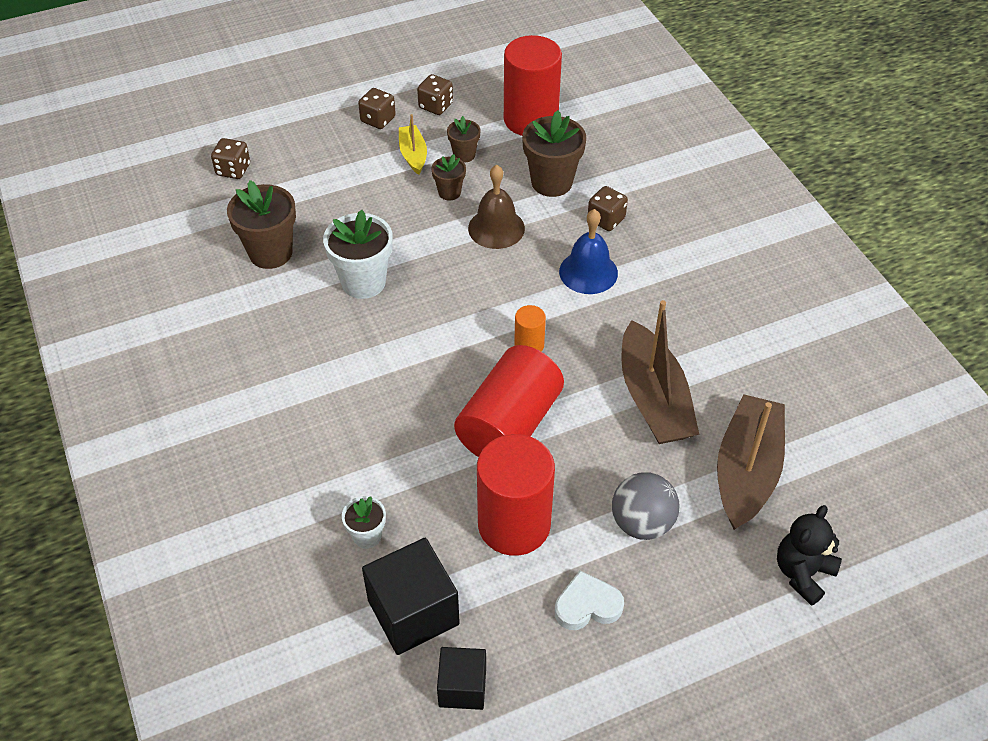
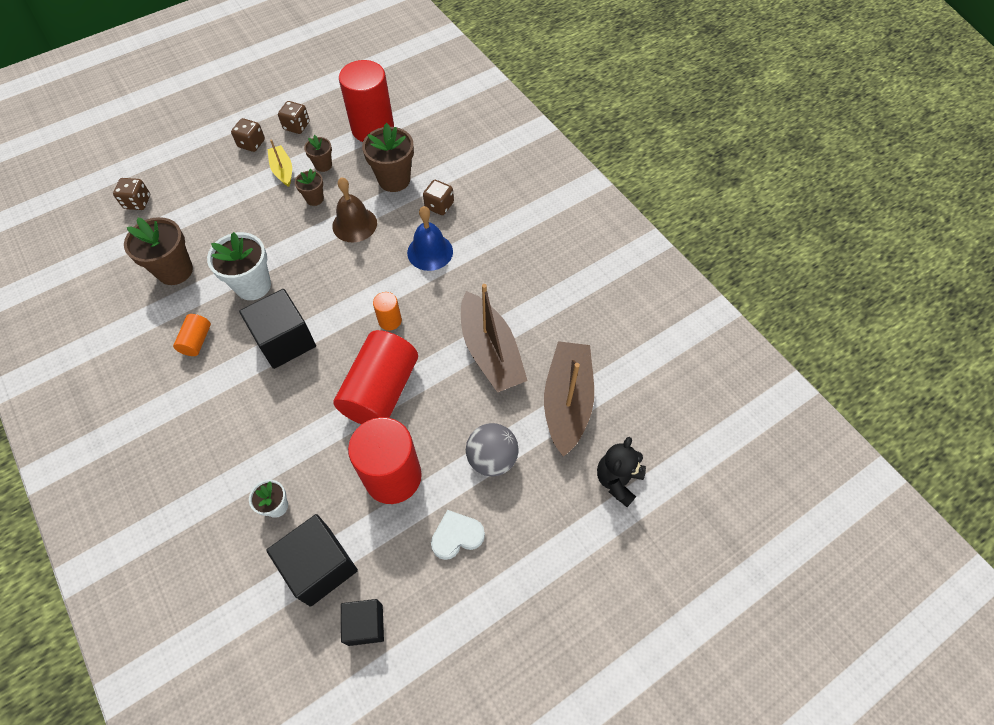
camera: 10 degrees left, 10 degrees up
(289, 335) = (197, 341): none -> orange cylinder
(396, 350) = (285, 341): none -> black cube

